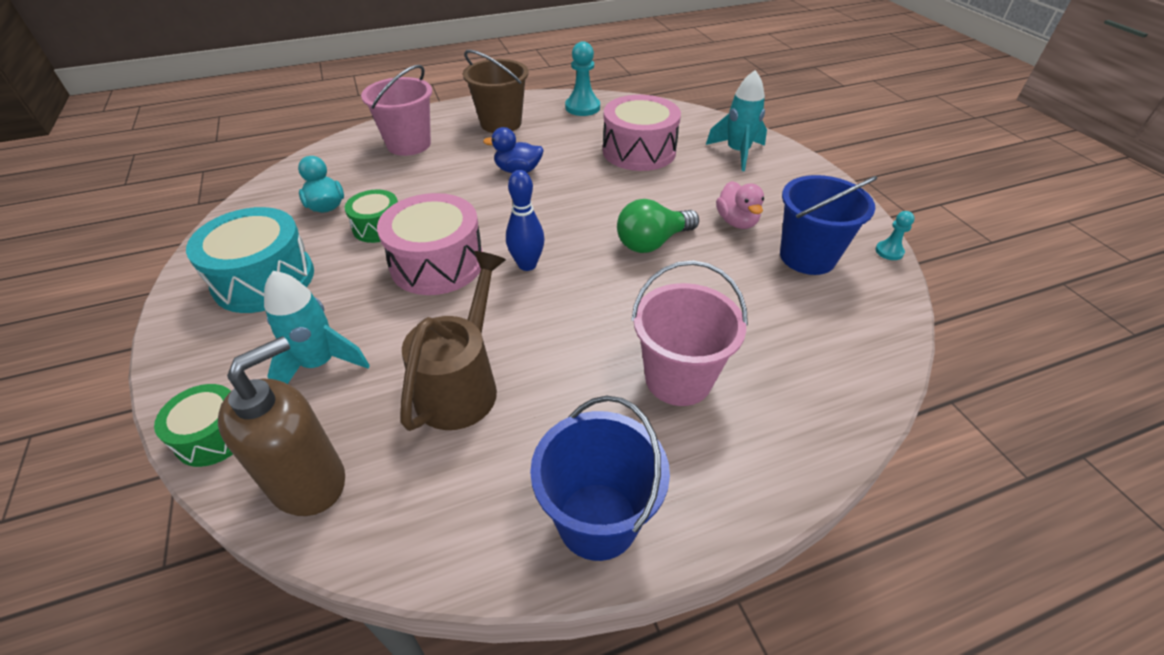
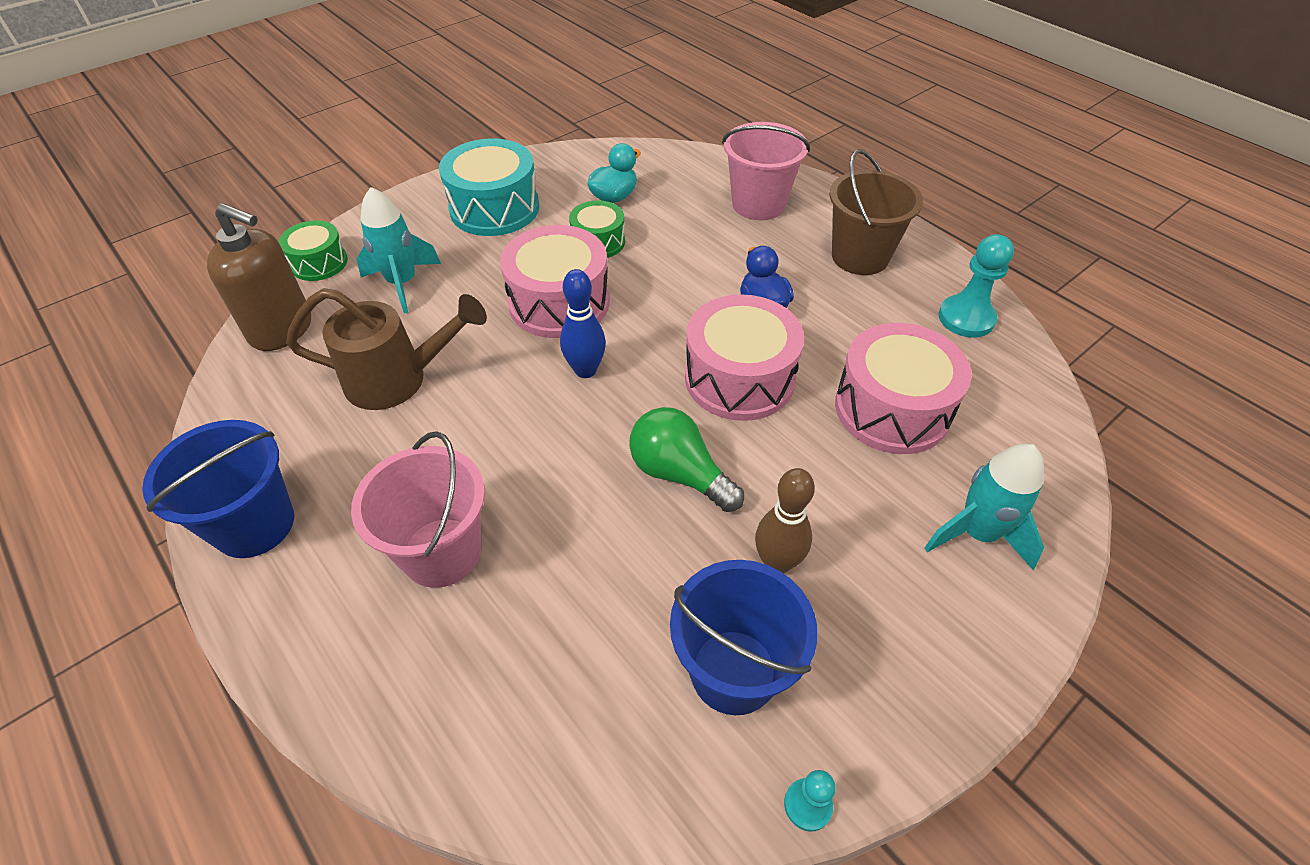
camera: 70 degrees right, 5 degrees up
(580, 197) = (739, 378): none -> pink drum
(736, 222) = (777, 563): pink duck -> brown bowling pin

